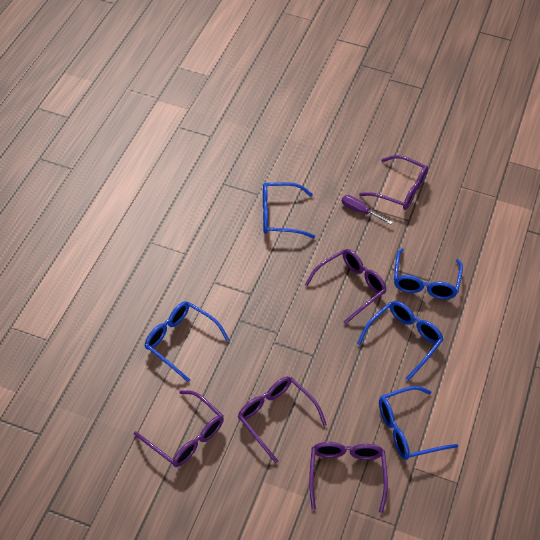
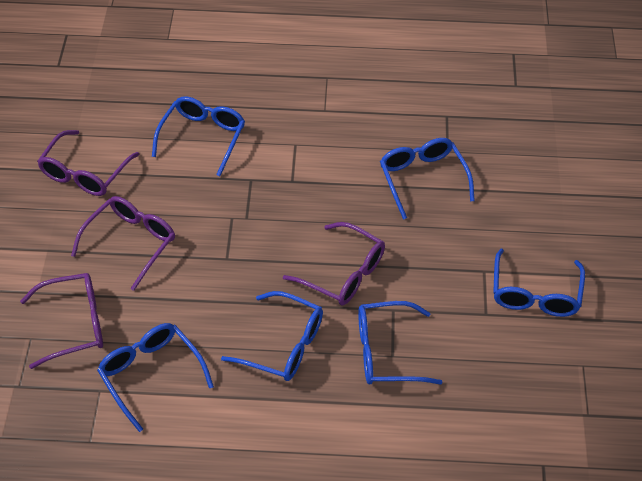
camera: 75 degrees right, 0 degrees up
(360, 211) = (473, 257): purple screwdriver -> none
(400, 190) = (535, 294): purple glasses -> blue glasses

